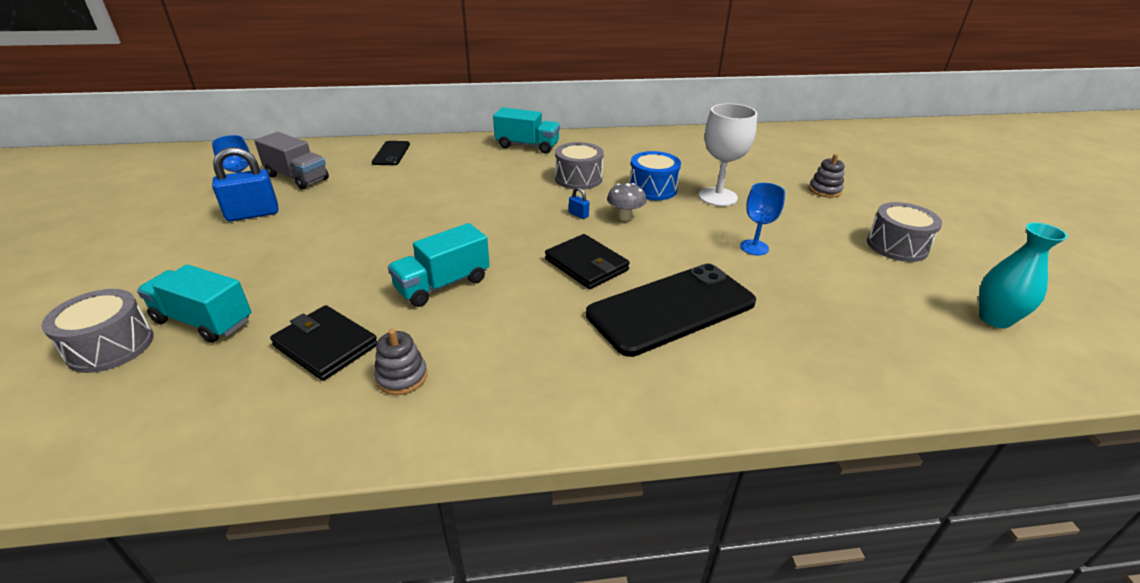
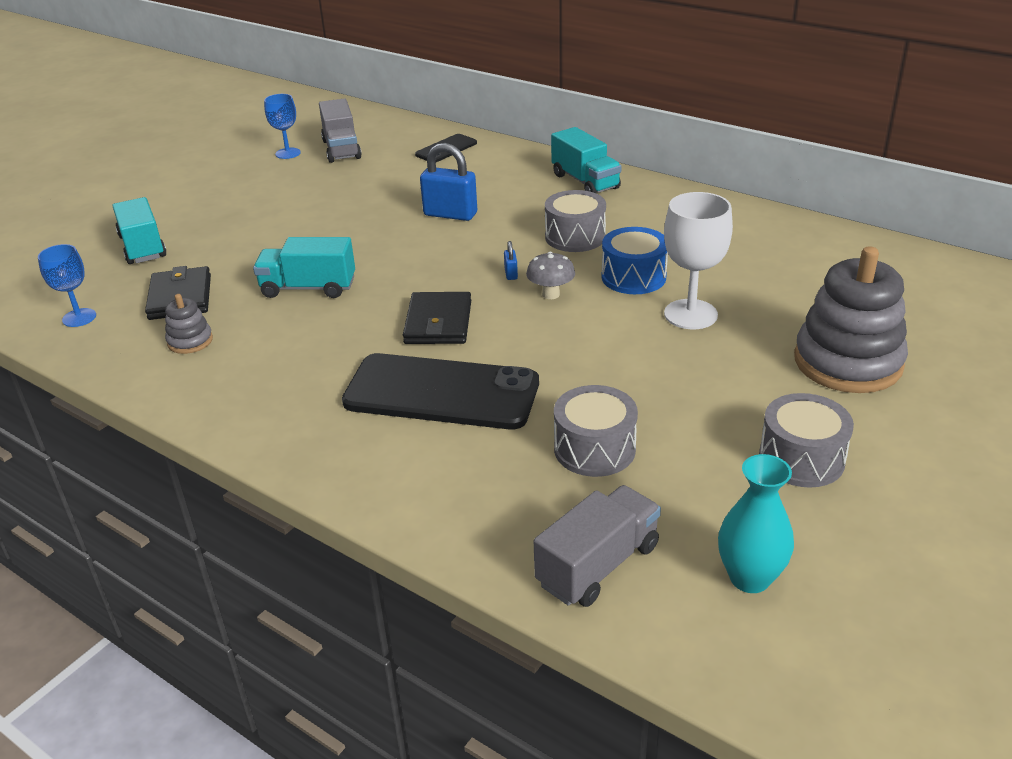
camera: 45 degrees right, 0 degrees up
(111, 346) = (83, 242): grey drum -> grey drum (594, 449)
(253, 214) = (270, 173): blue padlock -> blue padlock (450, 214)
(754, 247) = (625, 381): blue goblet -> blue goblet (79, 318)
(825, 190) = (847, 362): grey stacking toy -> grey stacking toy, size x2.19
(938, 360) = (598, 565): none -> grey truck

